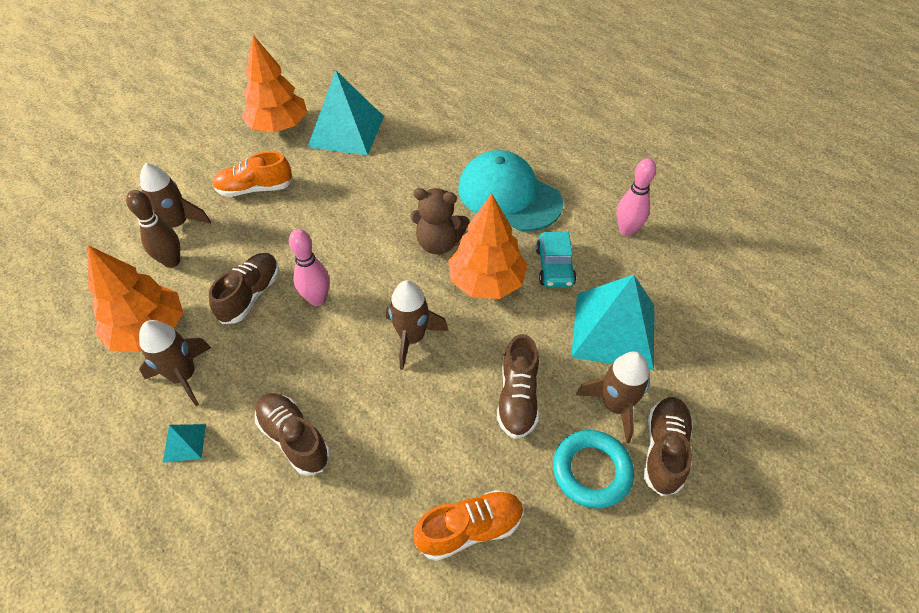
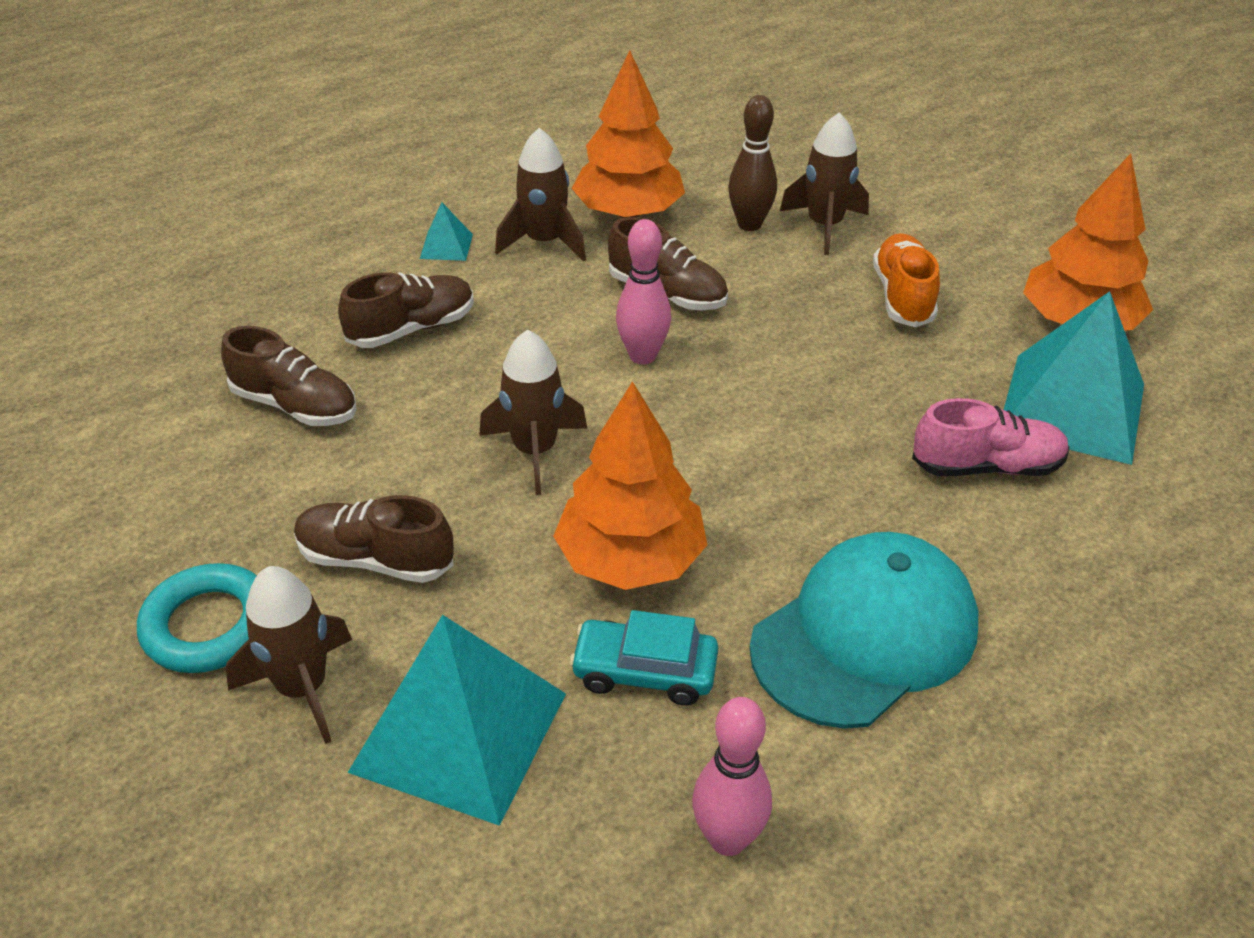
camera: 100 degrees right, 10 degrees down
(393, 159) = (987, 466): none -> pink shoe
(438, 243) = (739, 506): brown teddy bear -> none
(470, 529) = (202, 475): orange shoe -> none
(664, 450) = (191, 736): brown shoe -> brown shoe (295, 405)

